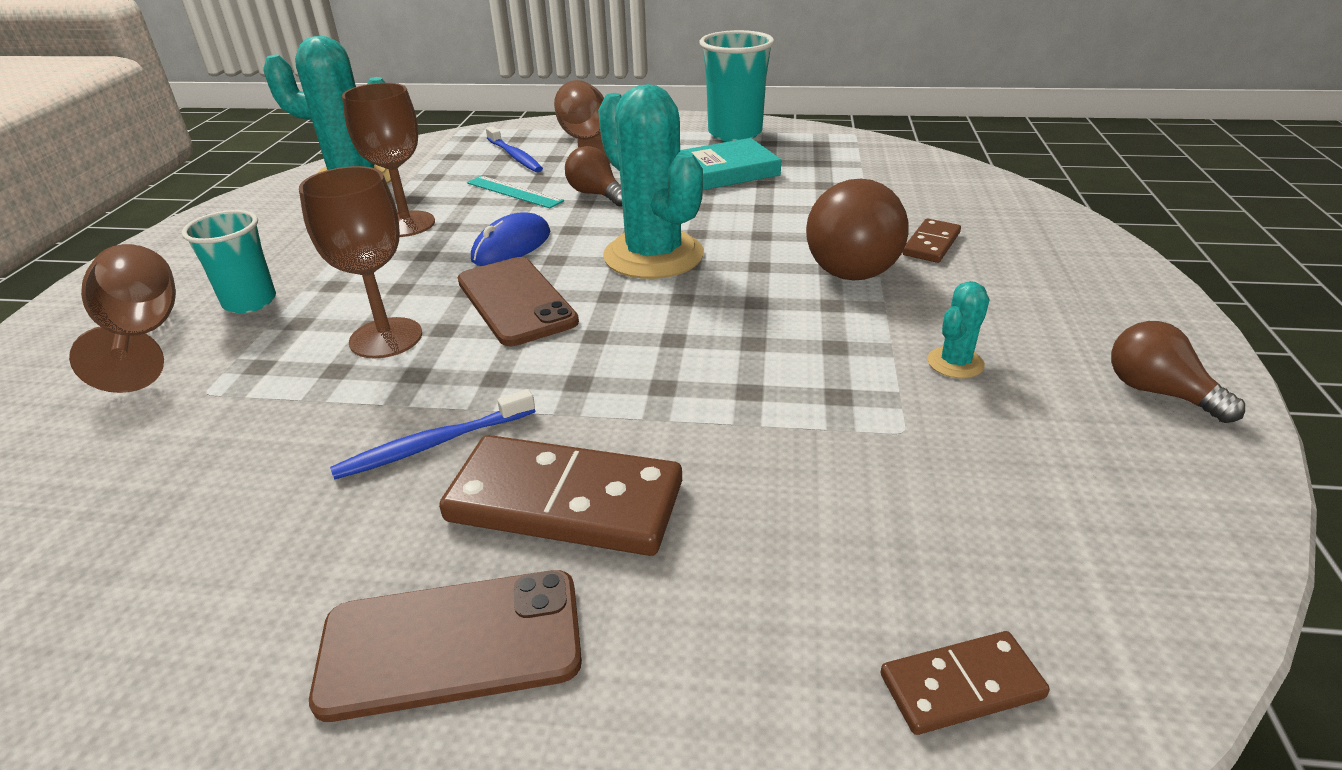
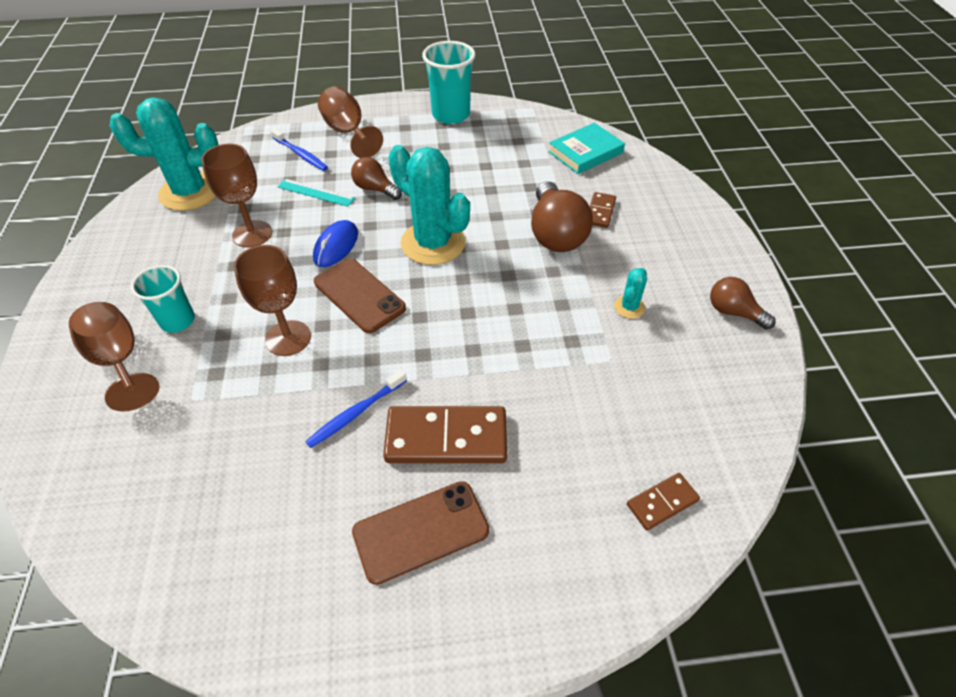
camera: 15 degrees left, 15 degrees up
(725, 171) = (456, 156): turquoise book -> turquoise book (585, 152)

